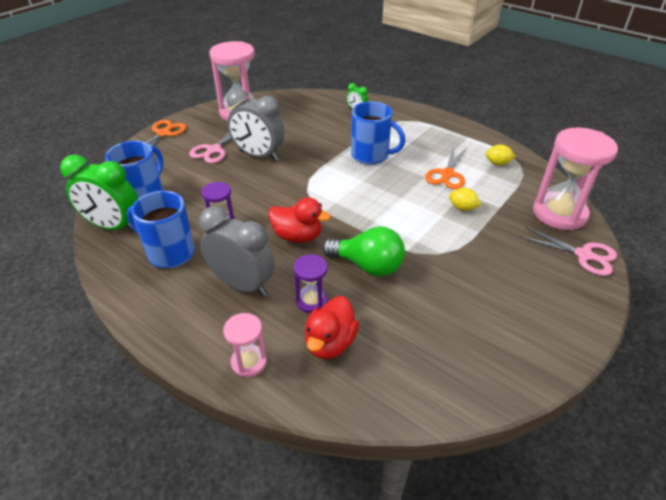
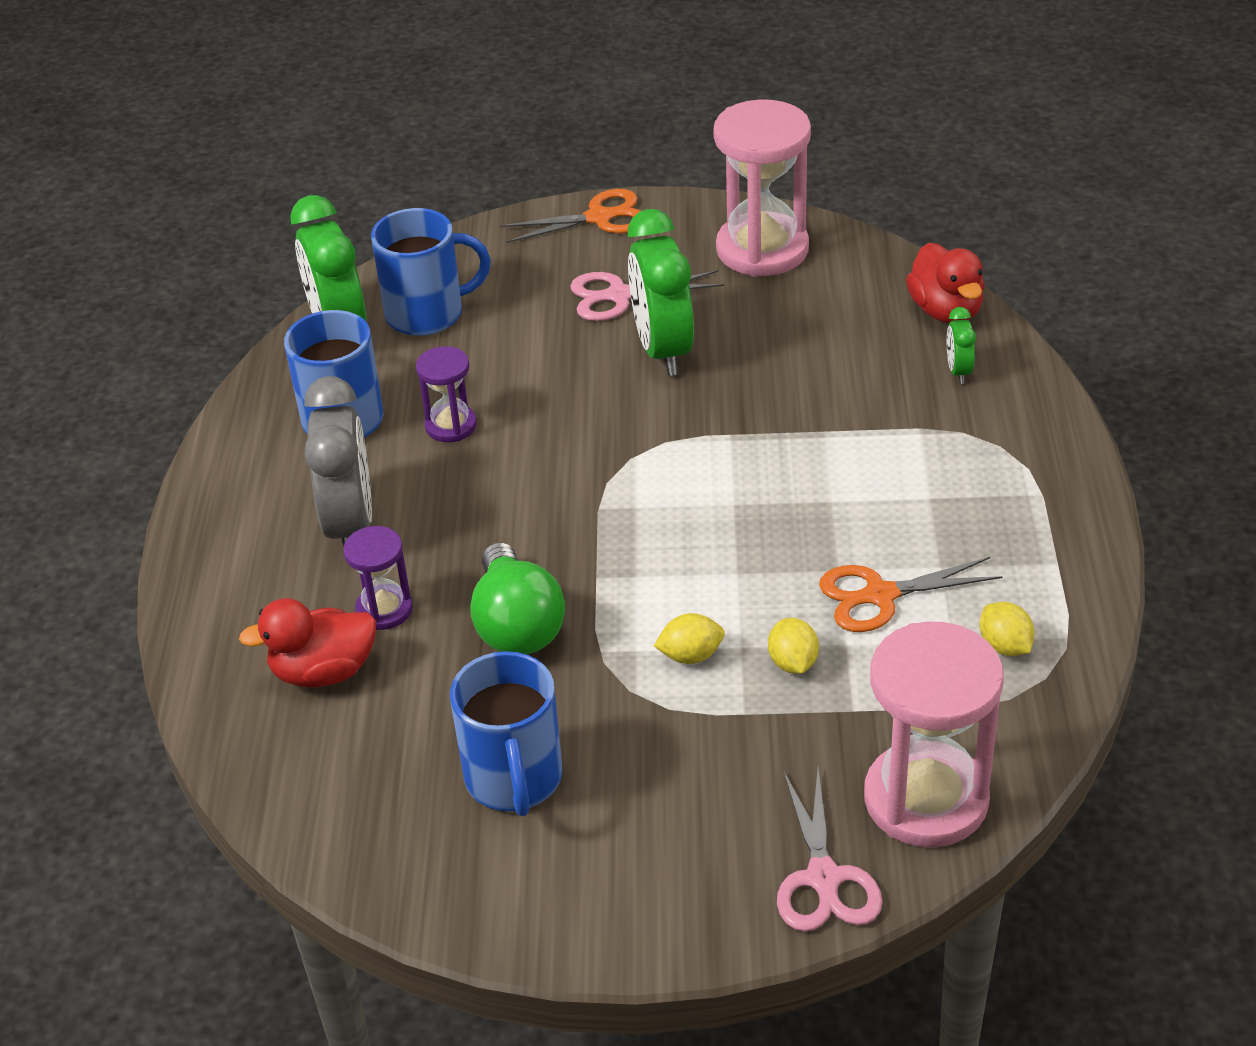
camera: 55 degrees right, 0 degrees up
(249, 362) = (224, 616): pink hourglass -> none
(258, 155) = (662, 350): grey clock -> green clock
(297, 236) = (506, 515): red duck -> red duck (946, 311)
(371, 155) = (823, 472): blue mug -> blue mug (514, 779)
(434, 229) = (690, 655): none -> yellow lemon

